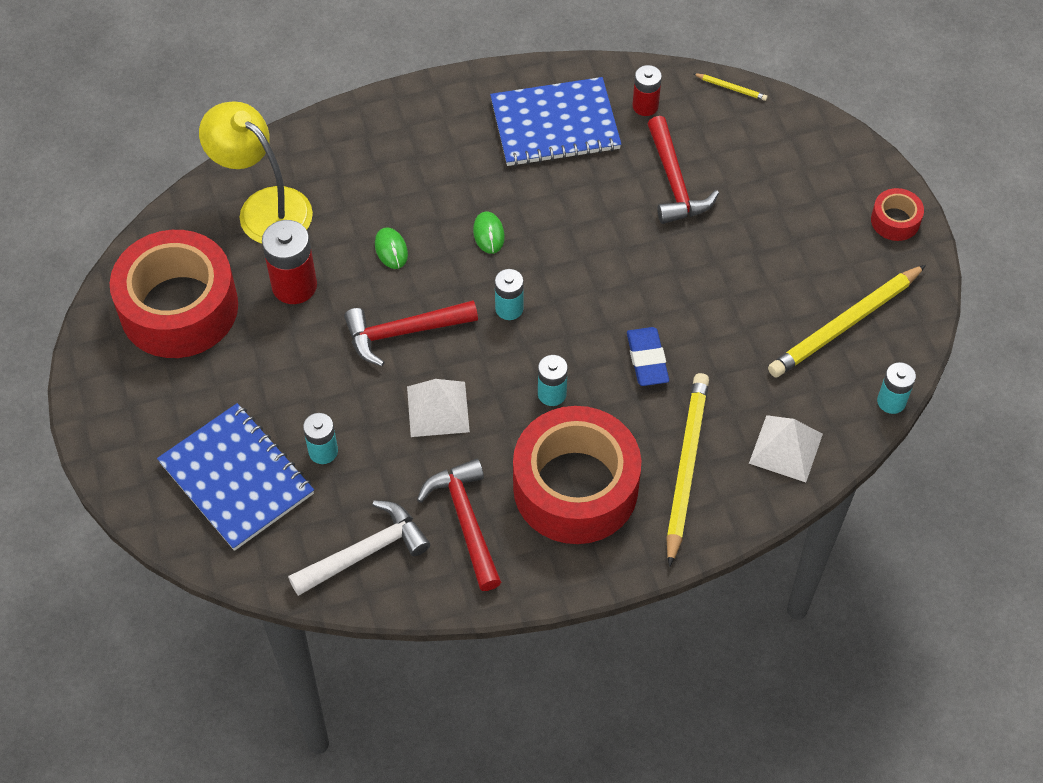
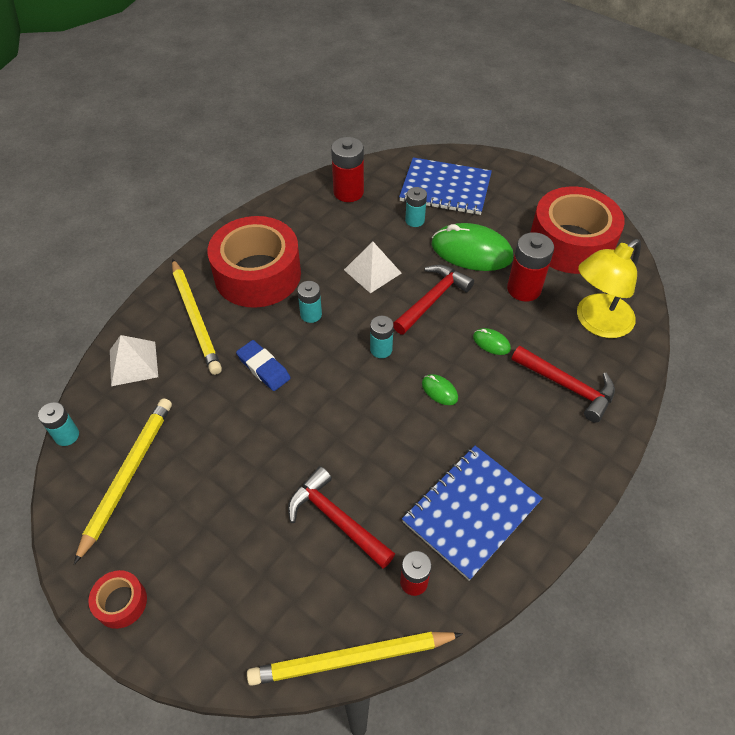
camera: 145 degrees right, 5 degrees down
(264, 207) = (596, 322): yellow lamp -> yellow lamp turned 135 degrees clockwise
(300, 366) = (471, 251): none -> green mouse
(365, 552) = (348, 192): white hammer -> red battery
(466, 521) = (307, 229): red hammer -> red hammer (567, 386)
(731, 88) = (351, 659): yellow pencil -> yellow pencil, size x2.43

